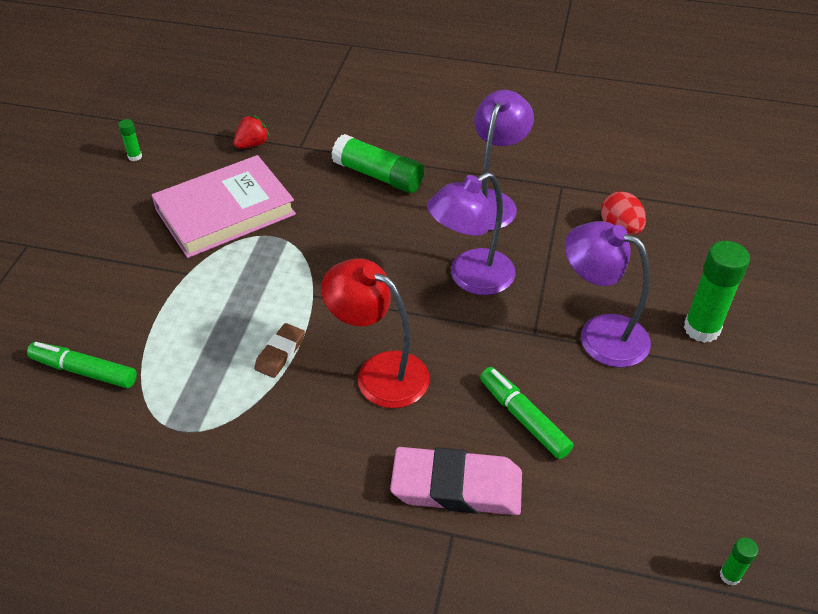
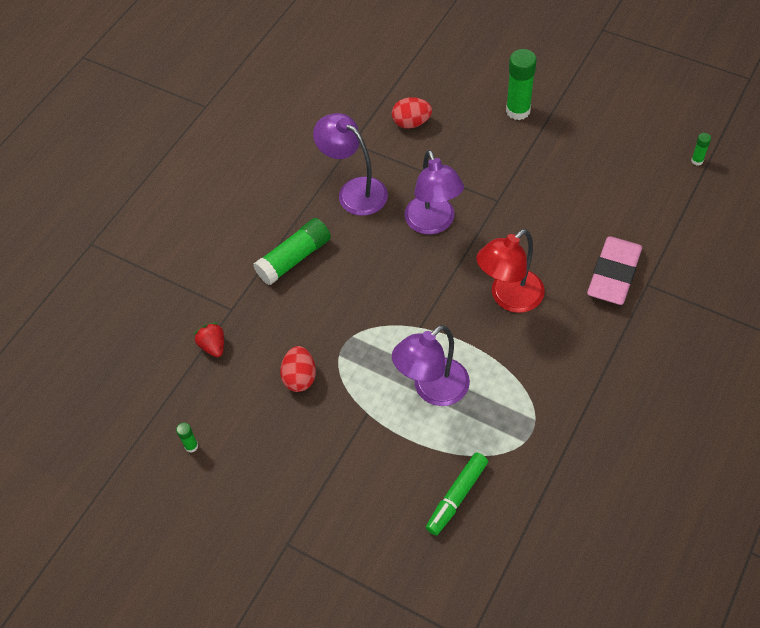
camera: 70 degrees left, 10 degrees up
(225, 212) = (300, 377): pink book -> red egg
(280, 353) = (474, 357): brown eraser -> none
(524, 418) = (568, 225): green marker -> none
(600, 334) = (508, 164): purple lamp -> purple lamp (432, 389)

